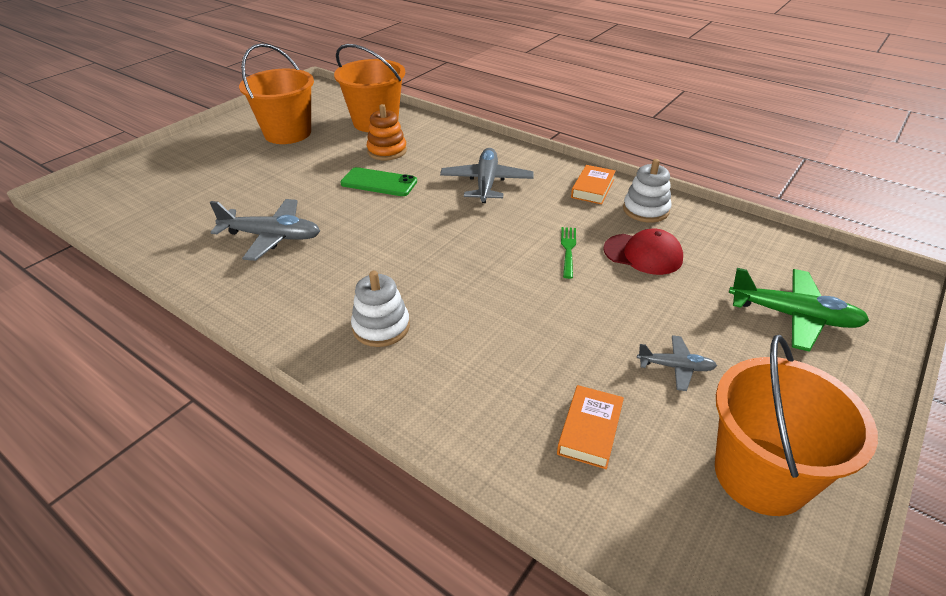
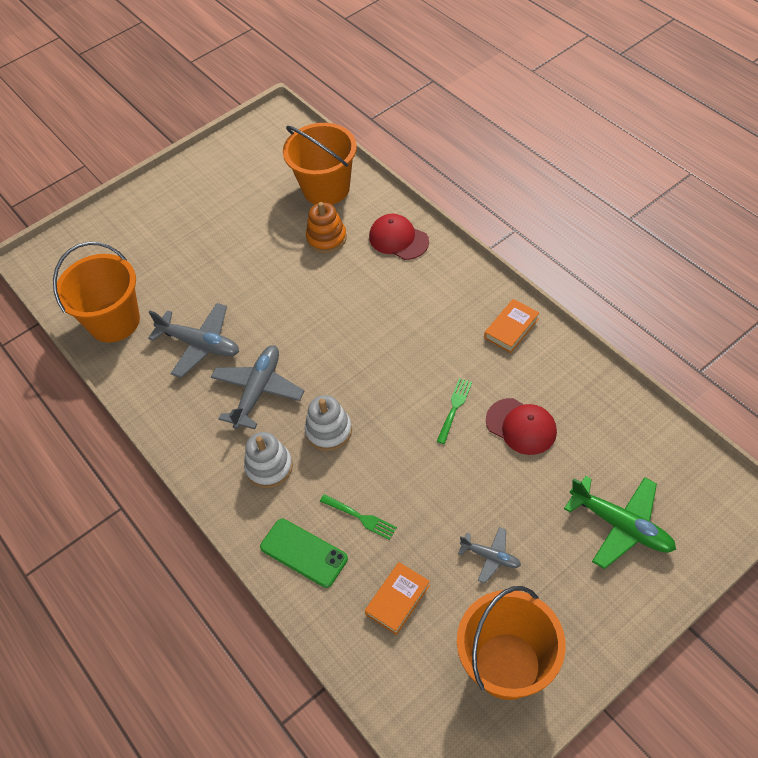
camera: 20 degrees right, 15 degrees up
(288, 133) = (236, 194): orange bucket -> orange bucket (114, 321)
(379, 183) = (307, 286): green phone -> green phone (303, 553)
(457, 145) = (398, 239): none -> red cap
(486, 183) = (410, 303): grey plane -> grey plane (258, 390)
(507, 356) = (360, 517): none -> green fork
(646, 210) = (550, 368): white stacking toy -> white stacking toy (329, 431)

